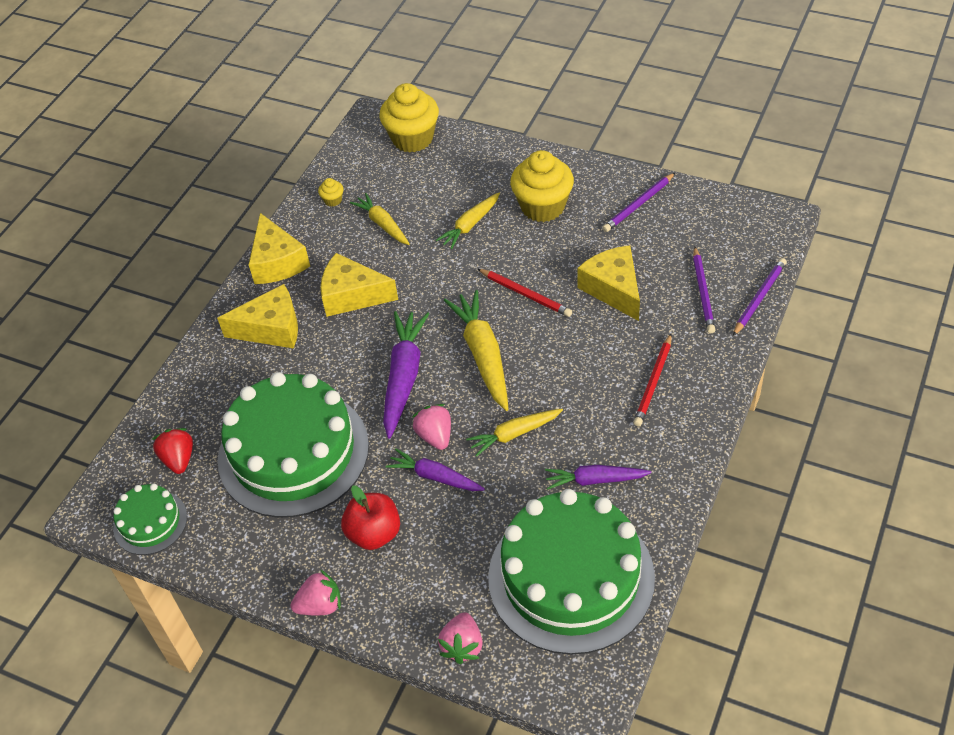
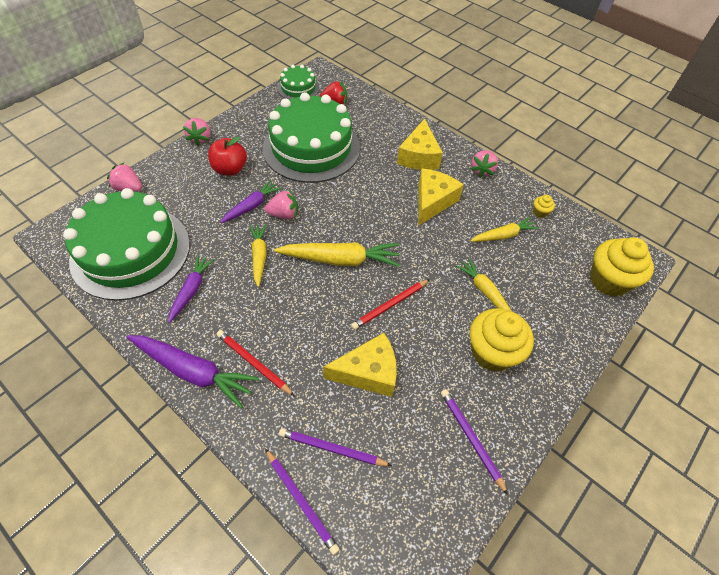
camera: 100 degrees right, 5 degrees up
(277, 262) = (482, 170): yellow cheese -> pink strawberry
(404, 377) = (343, 211): purple carrot -> purple carrot (194, 371)

